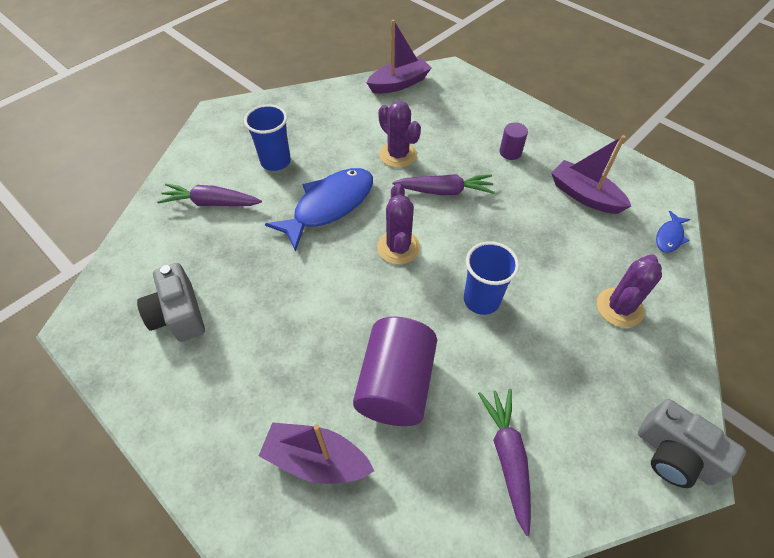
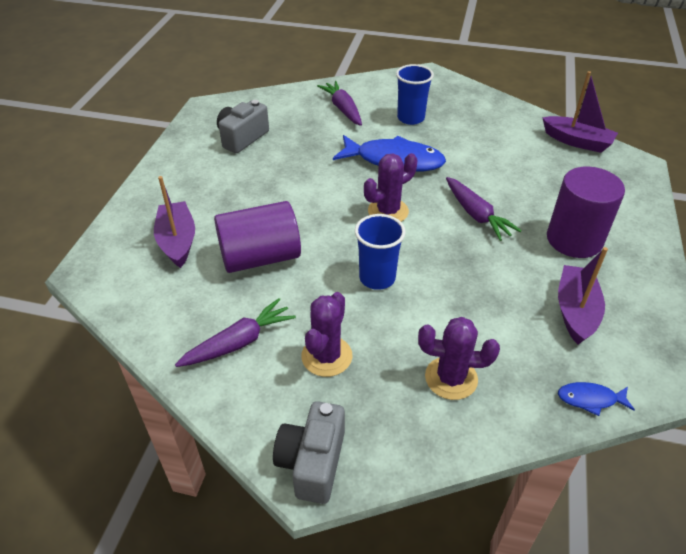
camera: 60 degrees right, 10 degrees down
(398, 155) = (488, 173): purple cactus -> purple cactus (326, 356)
(510, 152) = (574, 239): purple cylinder -> purple cylinder, size x2.15

